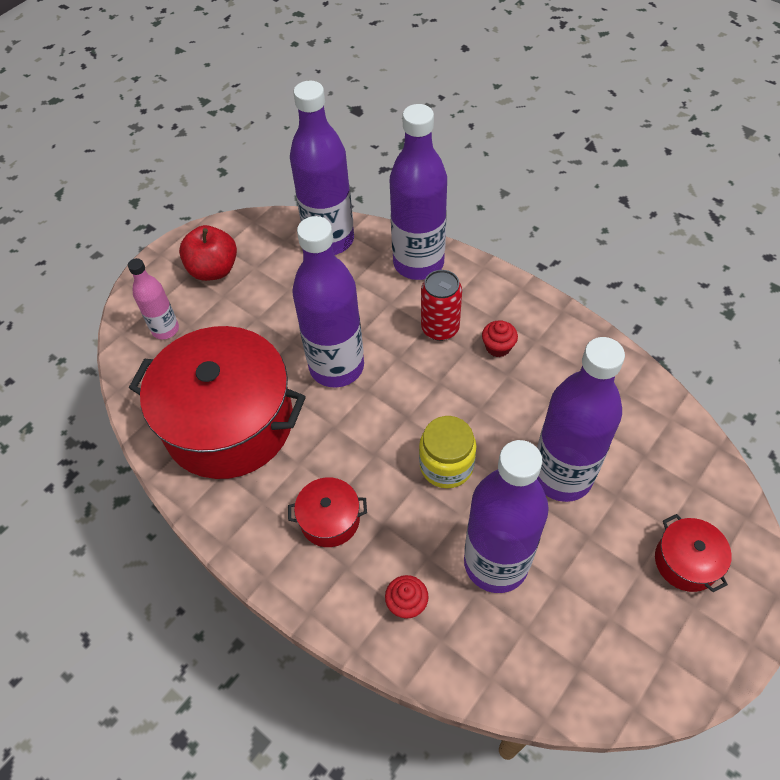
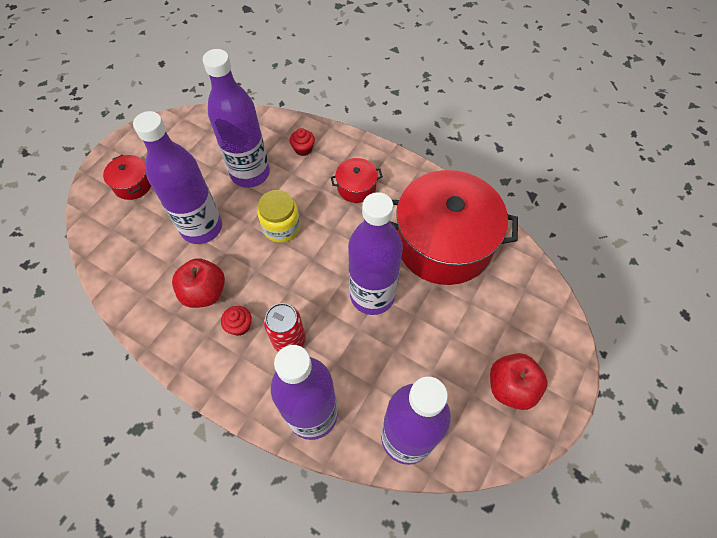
camera: 170 degrees right, 5 degrees up
(165, 329) = (527, 317): pink bottle -> none
(545, 387) = (204, 292): none -> red apple

